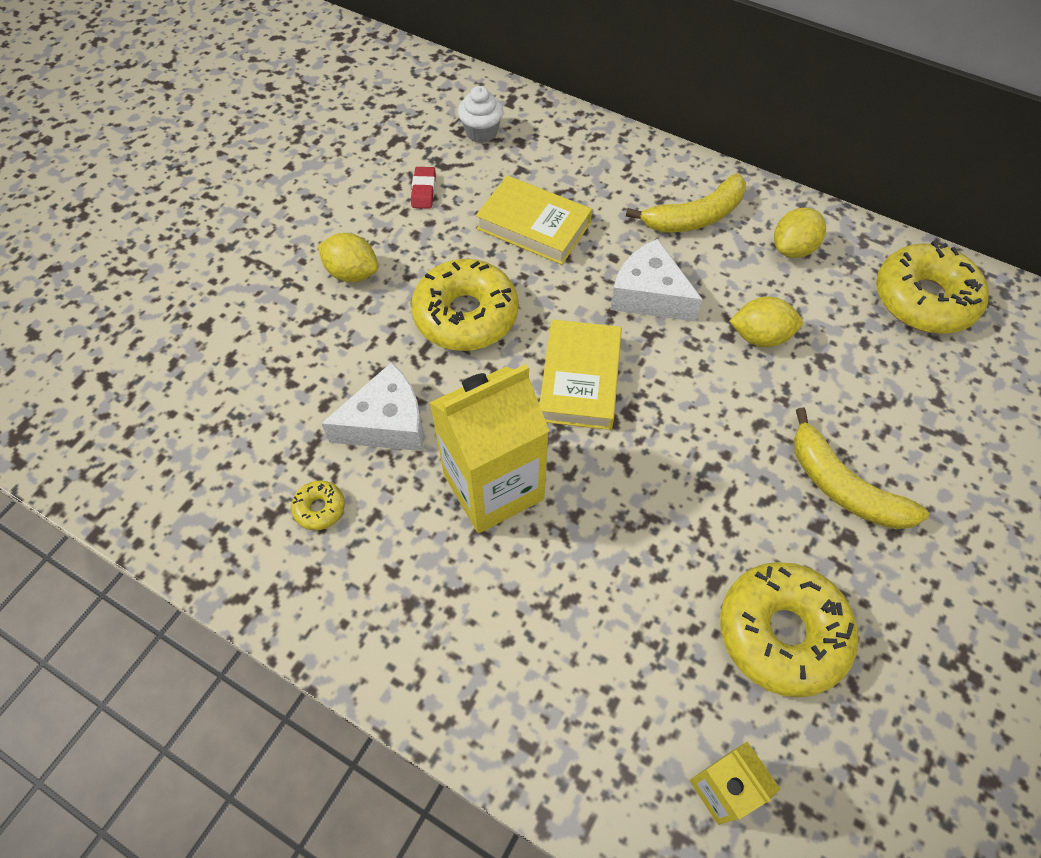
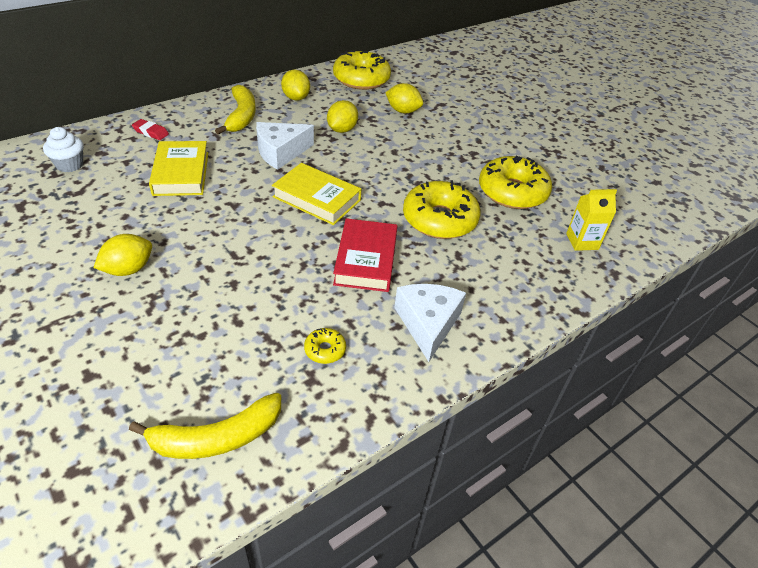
camera: 70 degrees left, 15 degrees down
(387, 423) = (281, 293): white cheese -> white cheese (428, 324)
(423, 191) = (91, 209): red eraser -> red eraser (151, 132)
(466, 315) = (225, 227): yellow donut -> yellow donut (439, 219)
(493, 487) = (366, 260): yellow carton -> red book
(533, 226) = (181, 173): yellow book -> yellow book turned 60 degrees counterclockwise
(843, 486) = (446, 143): yellow banana -> yellow banana (216, 438)
(882, 391) = (403, 111): none -> yellow lemon

